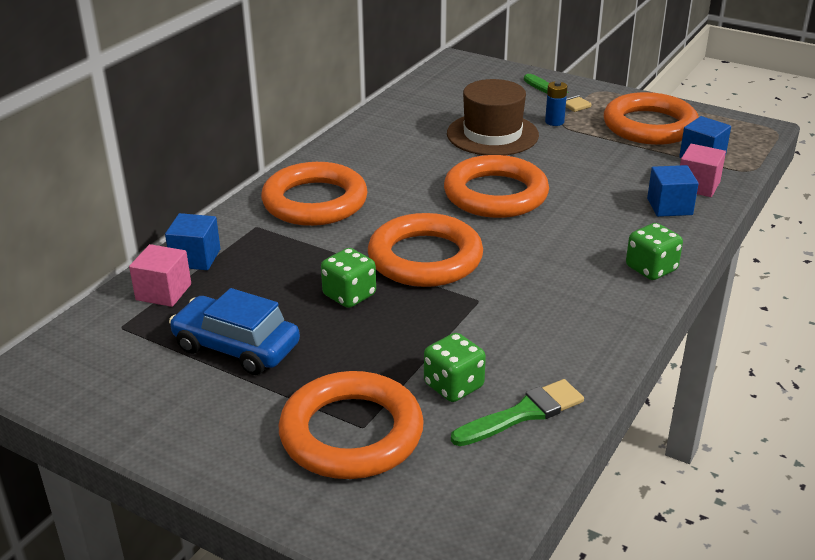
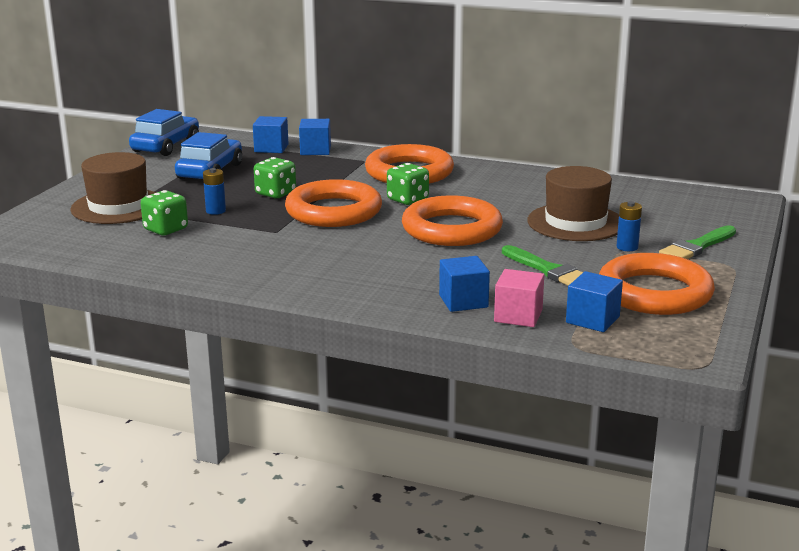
camera: 80 degrees right, 10 degrees down
(88, 391) = (166, 146): none -> blue car
(163, 292) = (271, 148): pink cube -> blue cube
(351, 433) = (118, 206): orange ring -> brown hat
(397, 344) = (215, 211): none -> blue battery
(523, 414) = (132, 251): green brush -> green brush (548, 270)
(651, 269) = (339, 292): green dice -> green dice (407, 200)

